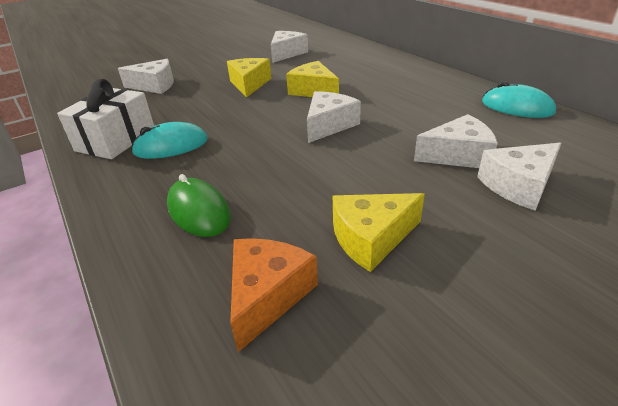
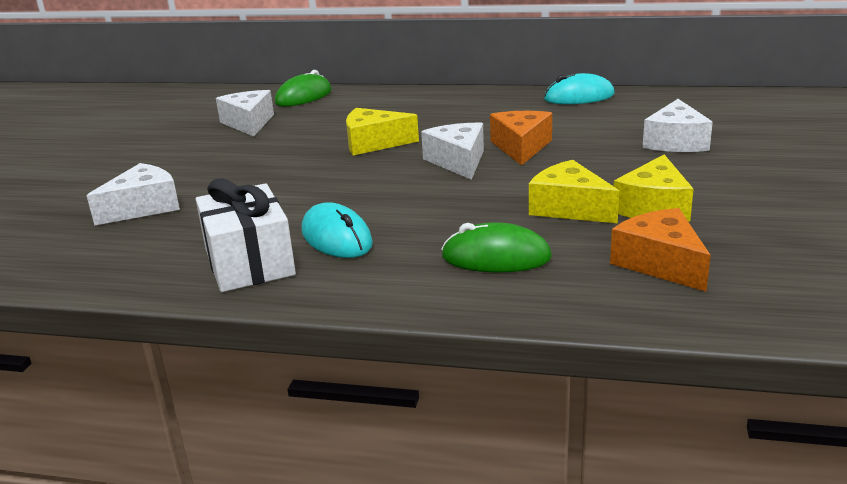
camera: 45 degrees left, 10 degrees down
(171, 146) = (336, 238): turquoise mouse -> turquoise mouse turned 60 degrees counterclockwise
(249, 84) = (280, 162): yellow cheese -> yellow cheese (569, 208)
(344, 45) = (304, 97): none -> green mouse
(388, 132) = (521, 147): none -> orange cheese
(458, 155) = (604, 141): white cheese -> none

